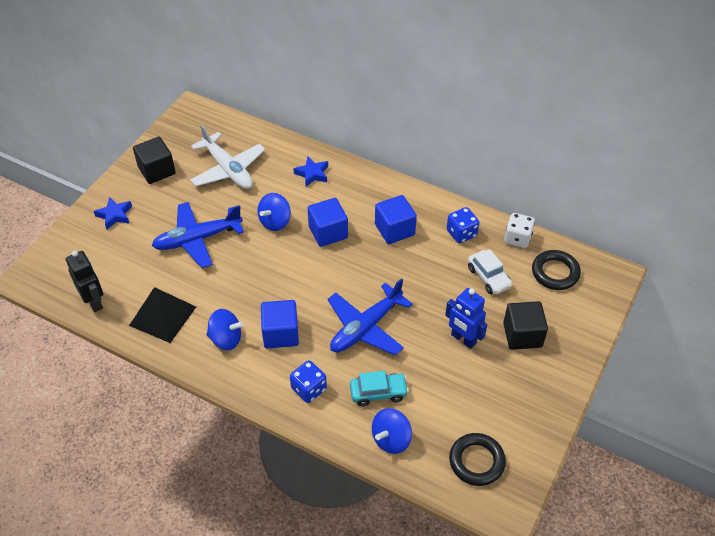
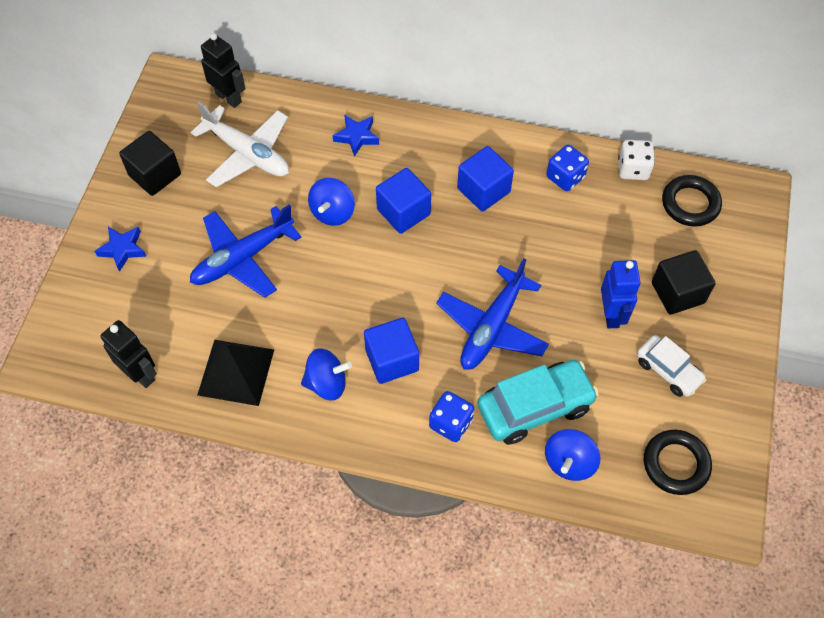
camera: 15 degrees left, 10 degrees up
(229, 130) = (229, 97): none -> black robot
(378, 393) = (535, 407): turquoise car -> turquoise car, size x1.64
(463, 339) = (611, 314): blue robot -> blue robot turned 120 degrees counterclockwise
(488, 277) = (615, 228): white car -> white car (668, 370)

